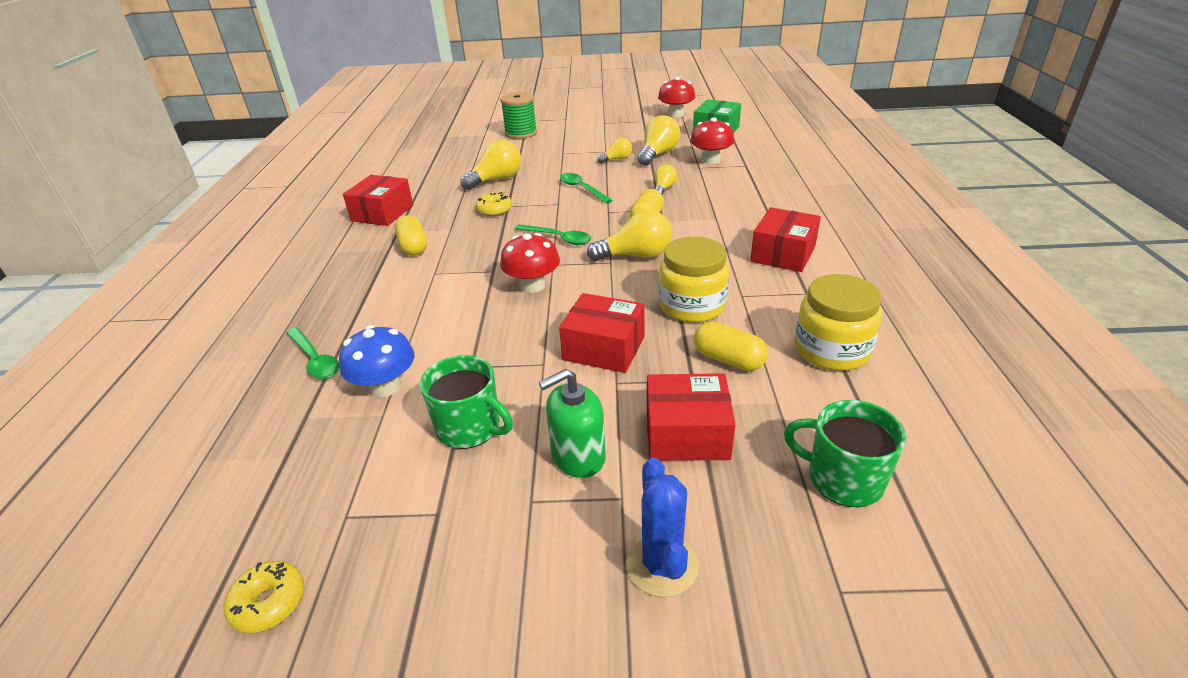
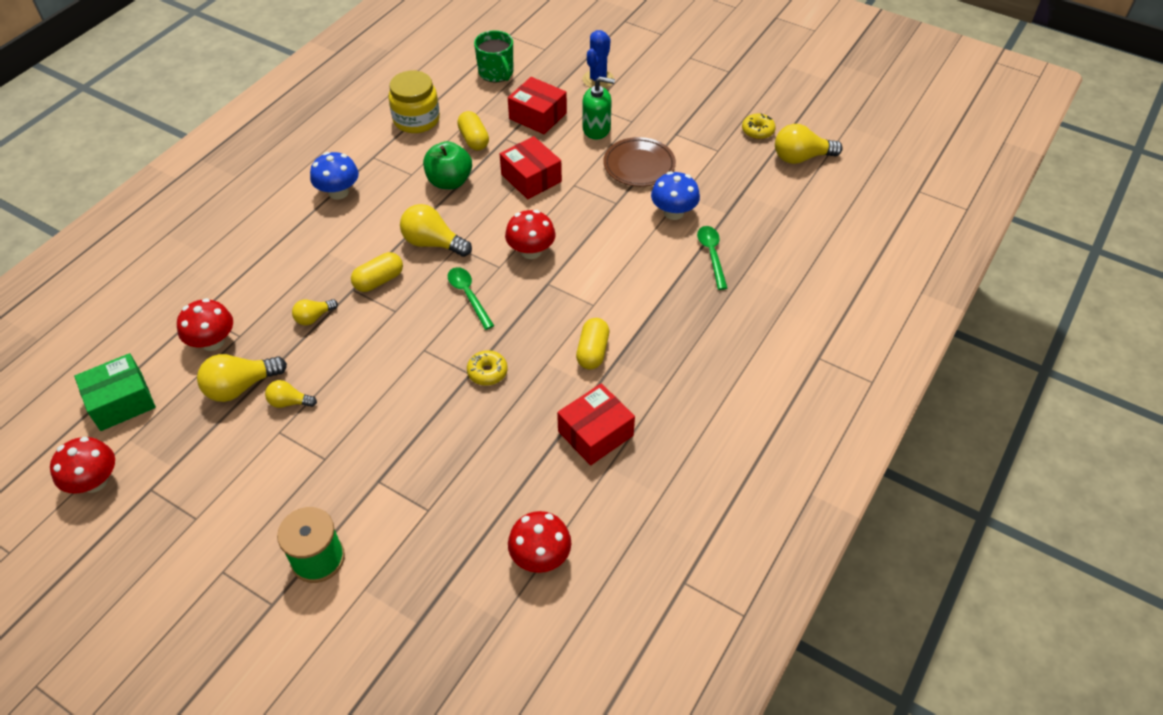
camera: 150 degrees left, 15 degrees up
(389, 167) = (540, 556): none -> red mushroom
(470, 428) = (639, 165): green mug -> brown plate
(496, 180) = (443, 436): yellow light bulb -> yellow light bulb (801, 158)
(582, 189) = (380, 362): green spoon -> none
(692, 305) = (449, 181): yellow jar -> green apple
(783, 254) = (338, 192): red box -> blue mushroom

